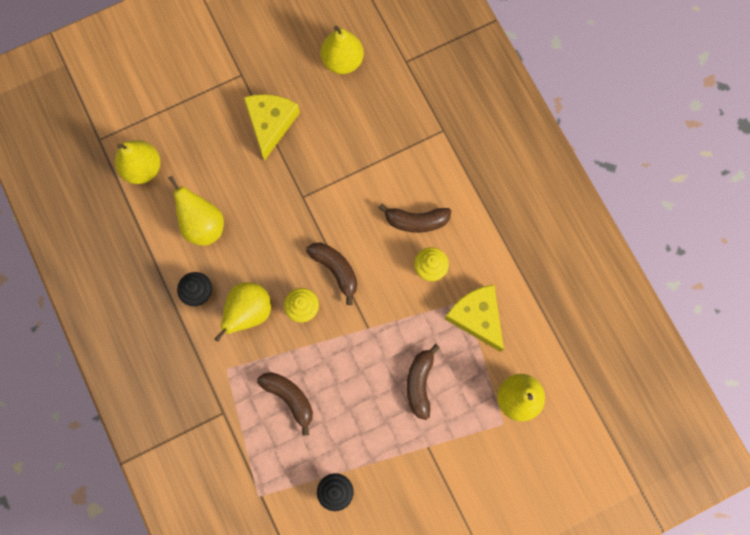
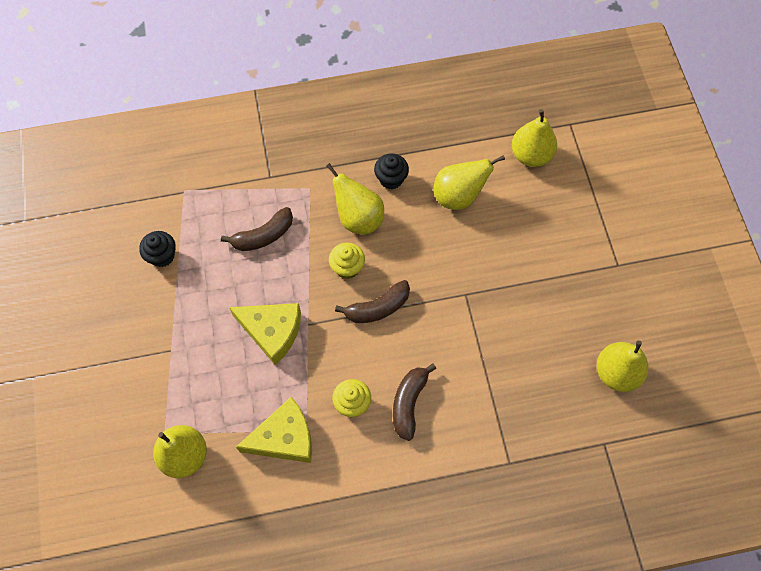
camera: 105 degrees right, 10 degrees down
(271, 123) = (555, 282): yellow cheese -> yellow cheese (272, 332)
(420, 383) = (235, 360): brown banana -> none

